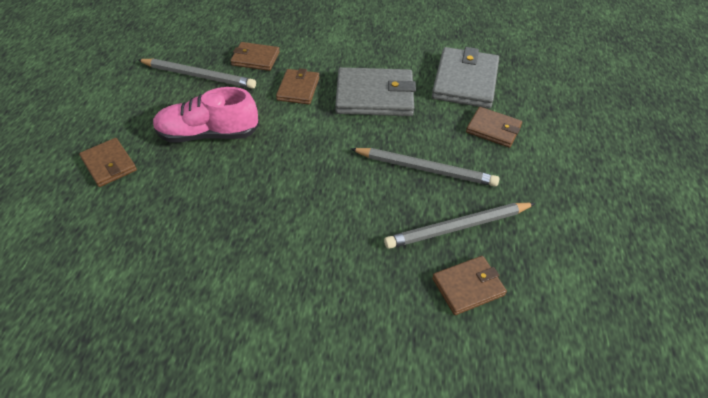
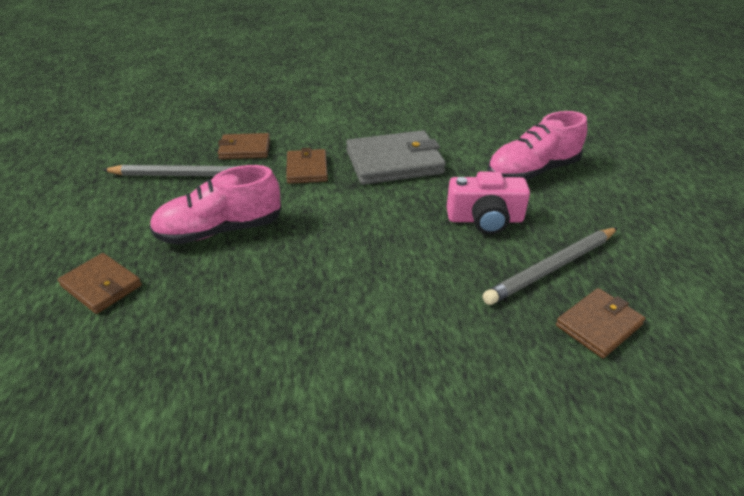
camera: 15 degrees left, 10 degrees down
(425, 169) = (485, 219): grey pencil -> pink camera
(465, 81) = (479, 135): grey wallet -> none
(493, 129) = (532, 171): brown wallet -> pink shoe

